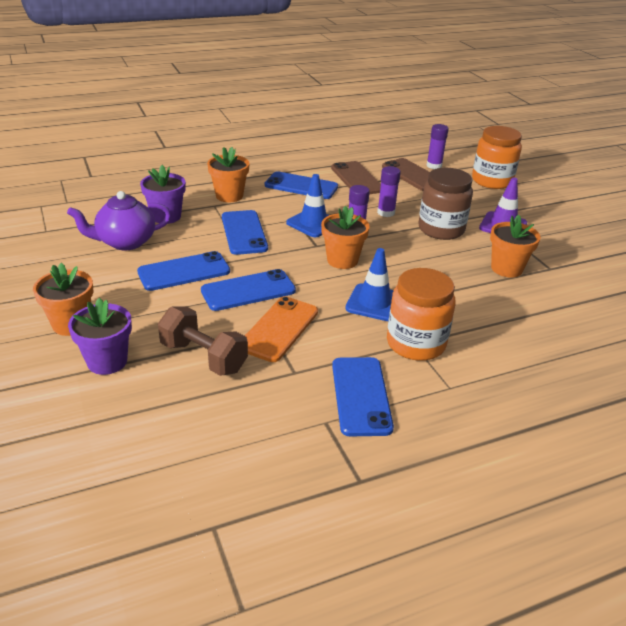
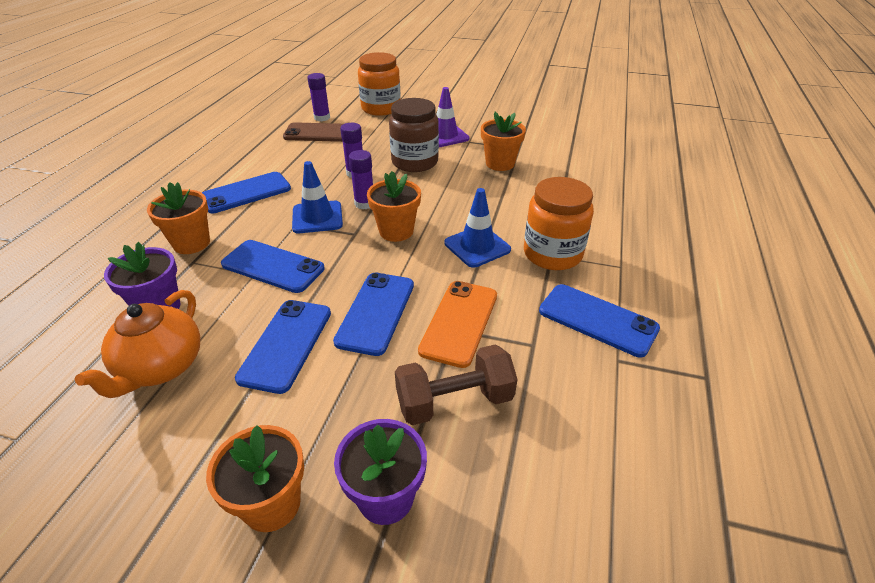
camera: 50 degrees left, 5 degrees up
(125, 242) = (161, 367): purple teapot -> orange teapot
(279, 329) = (459, 322): orange phone -> orange phone turned 45 degrees clockwise
(357, 179) = (283, 160): brown phone -> none

